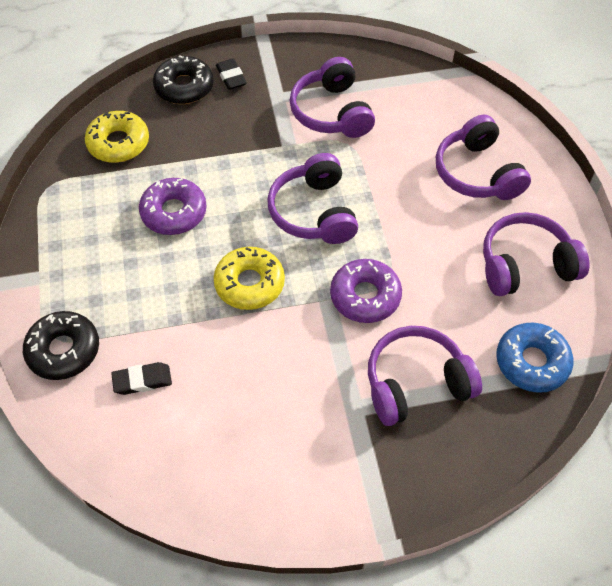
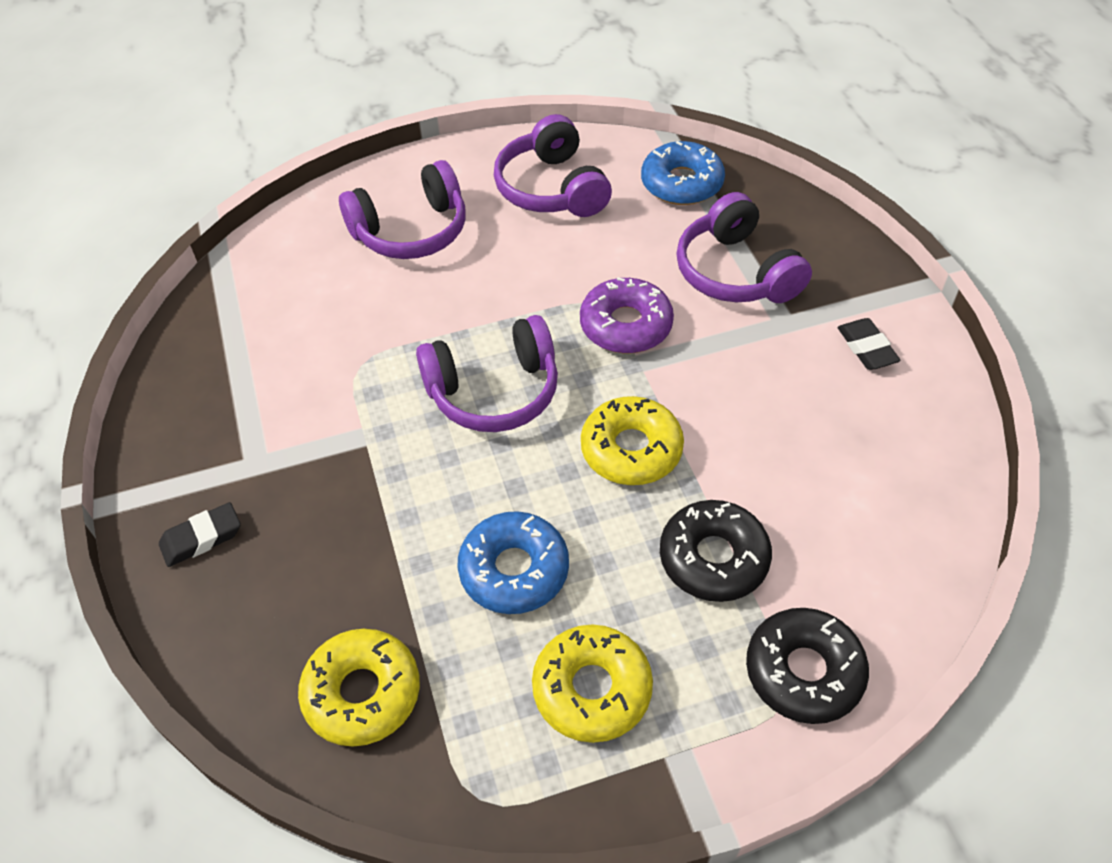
camera: 95 degrees left, 5 degrees down
(88, 242) = (592, 689): none -> yellow donut
(142, 380) = (820, 551): black eraser -> black eraser (866, 348)
(174, 212) = (514, 570): purple donut -> blue donut
(184, 87) = (221, 609): black donut -> black donut (713, 558)
(332, 112) = (294, 389): purple headphones -> none

